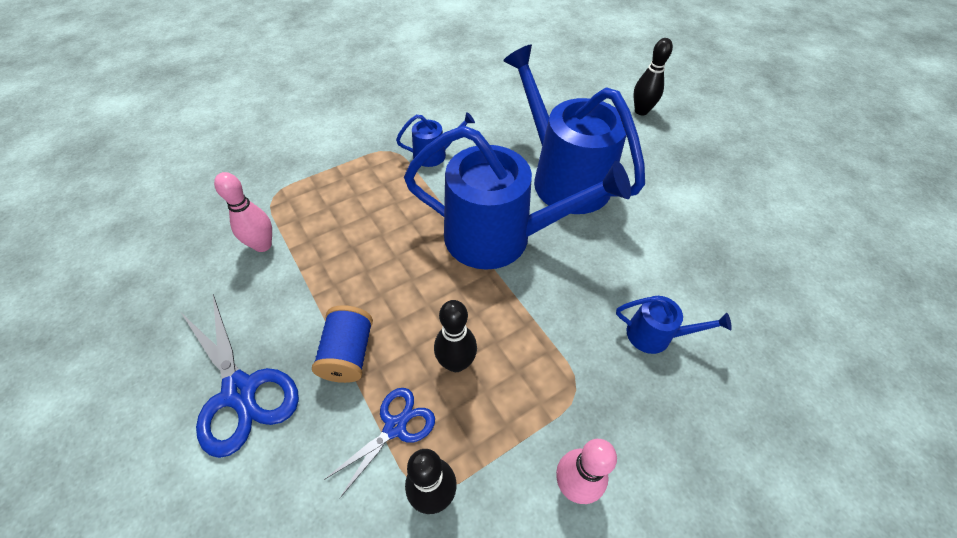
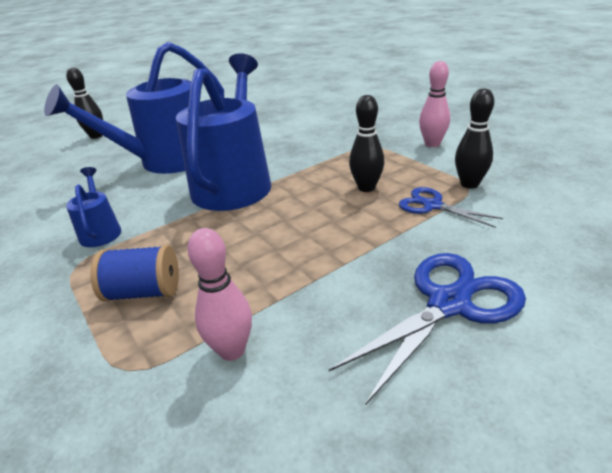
camera: 90 degrees left, 20 degrees down
(348, 354) = (377, 241): blue spool -> blue spool (144, 292)
(655, 335) = (322, 127): blue watering can -> none

